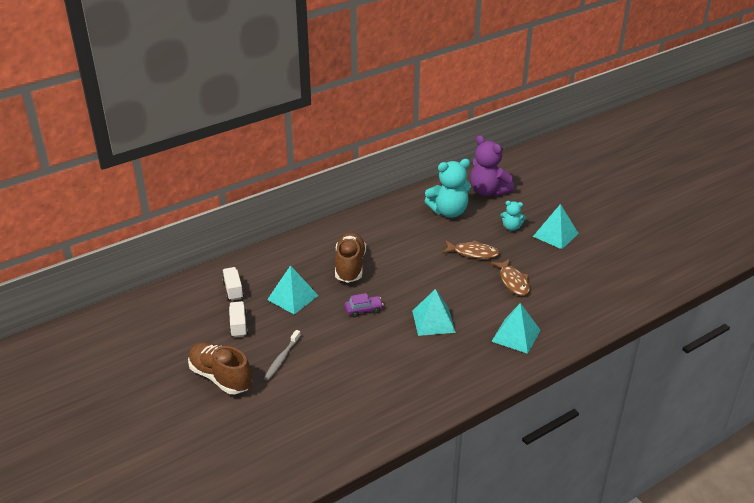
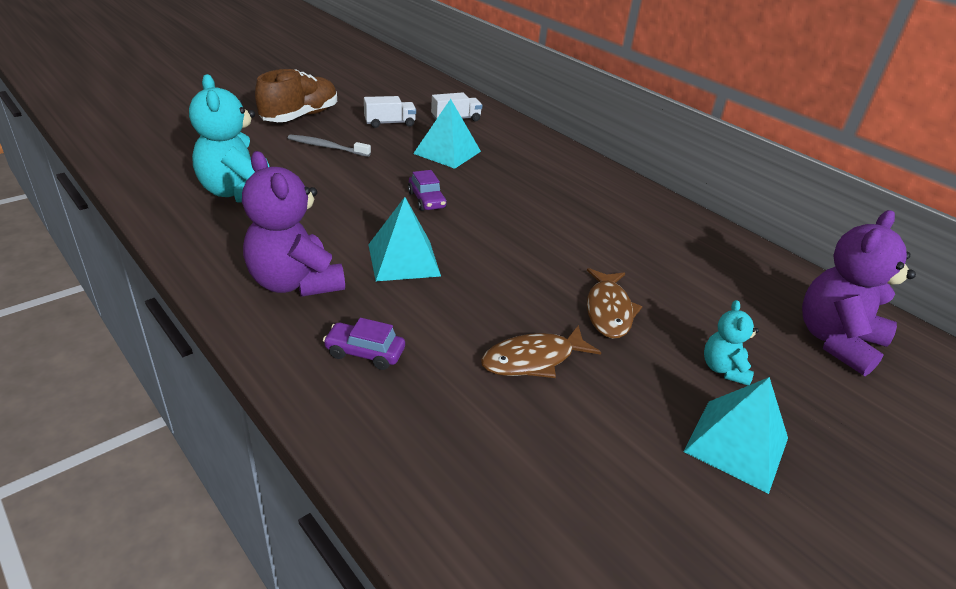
camera: 80 degrees right, 0 degrees up
(350, 266) = (526, 190): brown shoe -> none
(448, 212) = (726, 286): turquoise teddy bear -> turquoise teddy bear (239, 192)
(460, 363) = (295, 282): none -> purple teddy bear
(516, 335) = (365, 353): turquoise pyramid -> purple car

